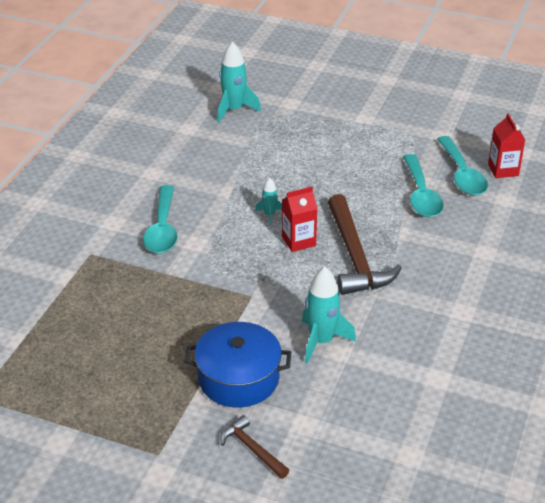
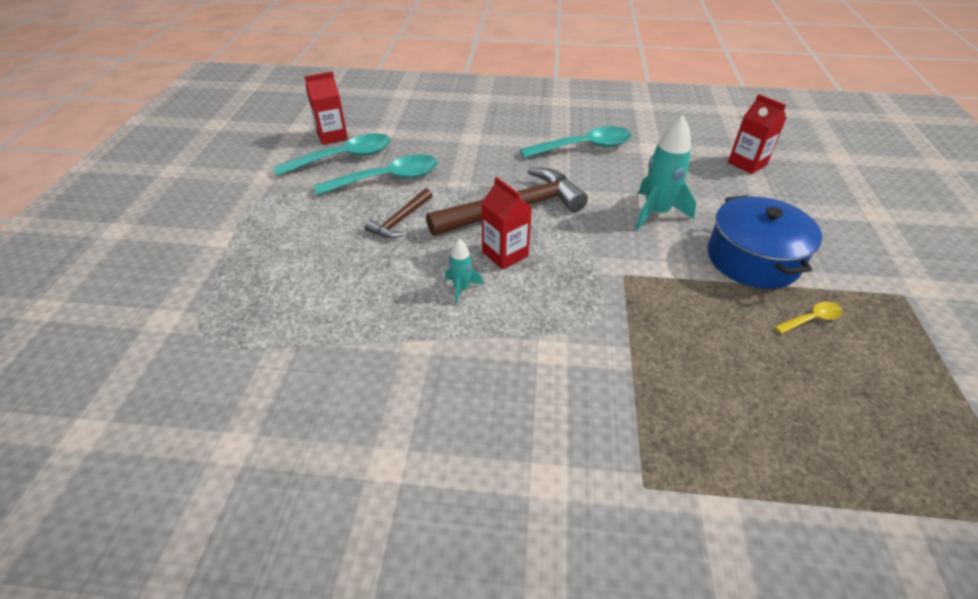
camera: 105 degrees left, 5 degrees up
(161, 381) = (812, 319): none -> yellow spoon
(162, 229) = (537, 400): turquoise spoon -> turquoise spoon (584, 147)
(234, 110) = (173, 390): turquoise rocket -> none
(252, 449) = (827, 232): brown hammer -> brown hammer (400, 220)
(386, 446) = (747, 163): none -> red carton

